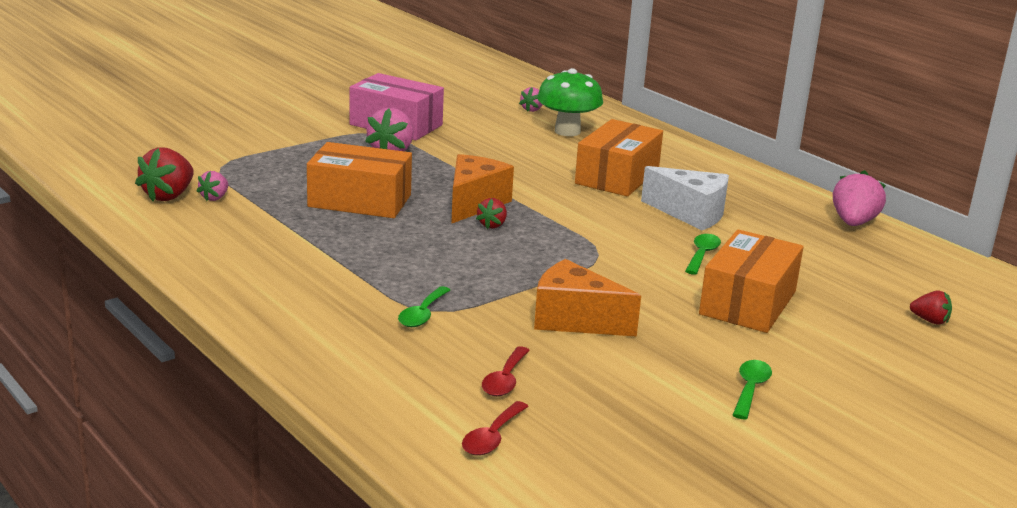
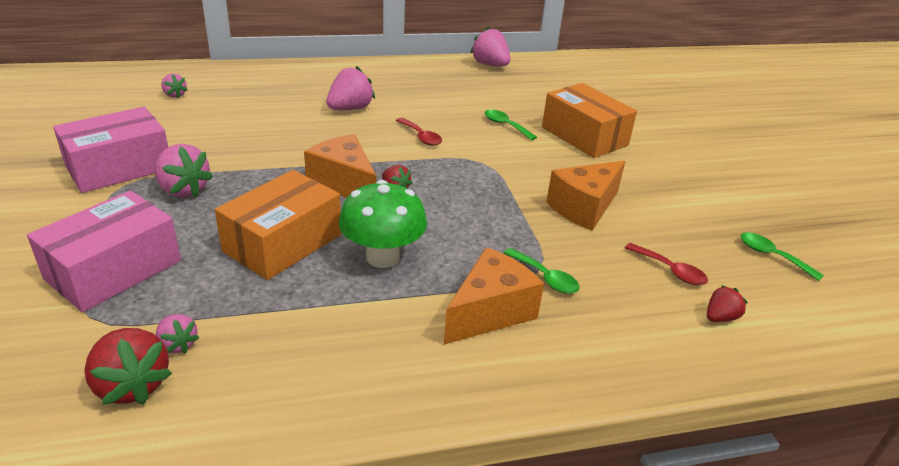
camera: 65 degrees left, 10 degrees up
(273, 159) = (114, 270): none -> pink box
(346, 296) = (490, 312): none -> orange cheese
(492, 437) = (758, 305): red spoon -> red spoon (421, 137)
(567, 131) = (240, 97): green mushroom -> green mushroom (382, 257)
(617, 177) = (350, 108): orange box -> pink strawberry
(691, 214) = (438, 106): white cheese -> none
(750, 389) = (700, 177): green spoon -> green spoon (772, 256)
(930, 321) = (629, 94): red strawberry -> red strawberry (720, 317)

